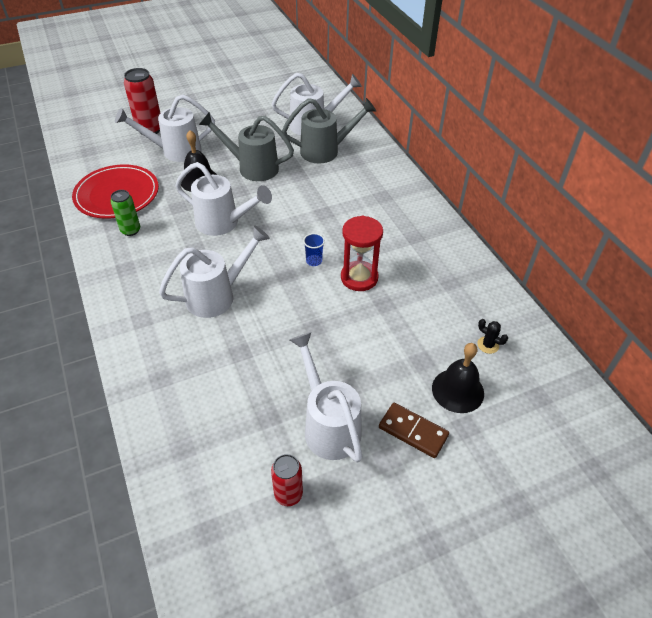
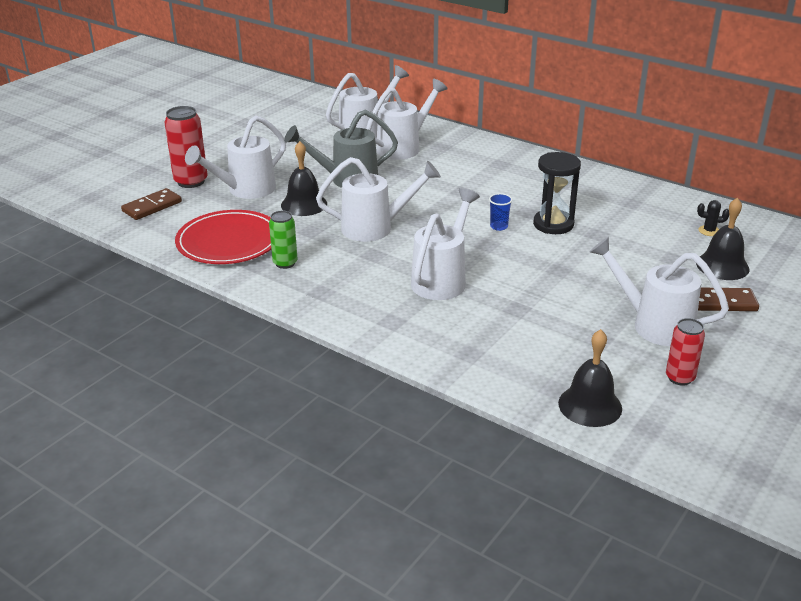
camera: 30 degrees left, 15 degrees down
(104, 143) = (152, 207): none -> brown domino
(189, 481) = (590, 405): none -> black bell
(325, 151) = (403, 147): grey watering can -> white watering can
(359, 278) = (553, 224): red hourglass -> black hourglass

